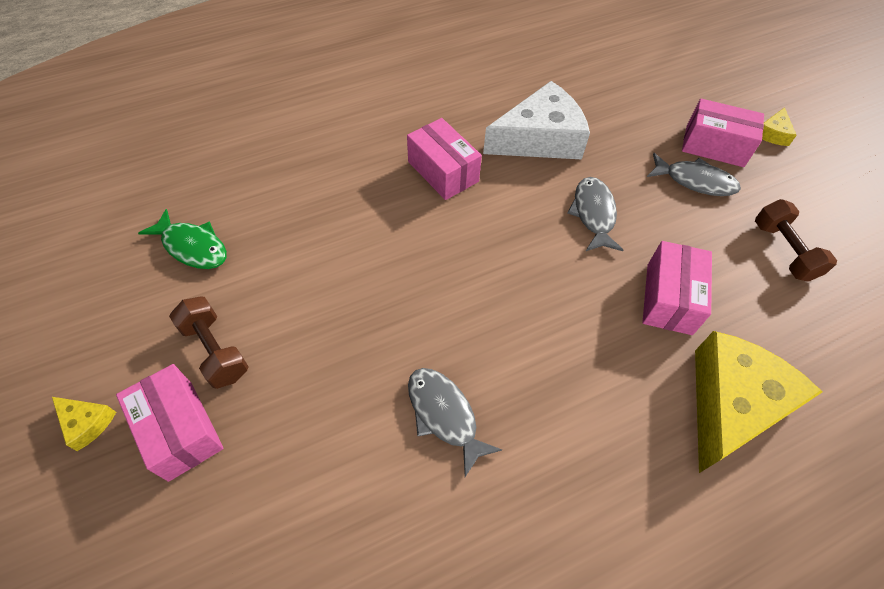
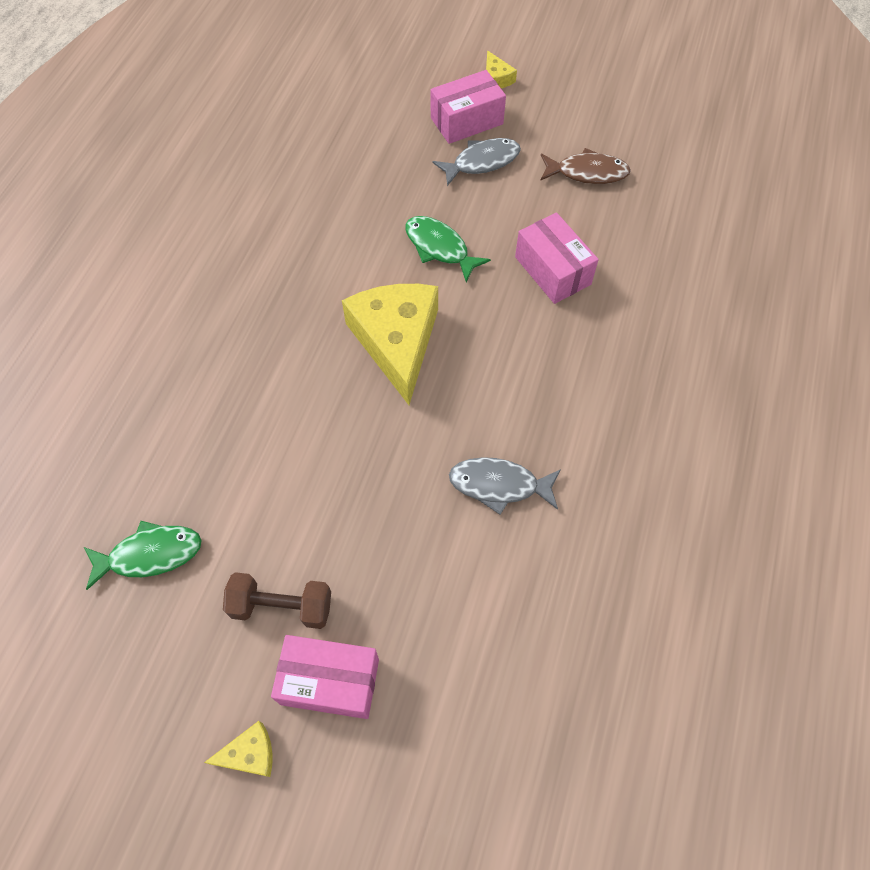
camera: 45 degrees left, 5 degrees up
(443, 171) = (287, 307): pink box -> none
(540, 138) = (332, 216): white cheese -> none
(593, 214) = (439, 248): grey fish -> green fish
(731, 404) = (655, 311): yellow cheese -> yellow cheese (397, 341)
(783, 251) = (587, 173): brown dumbbell -> brown fish

